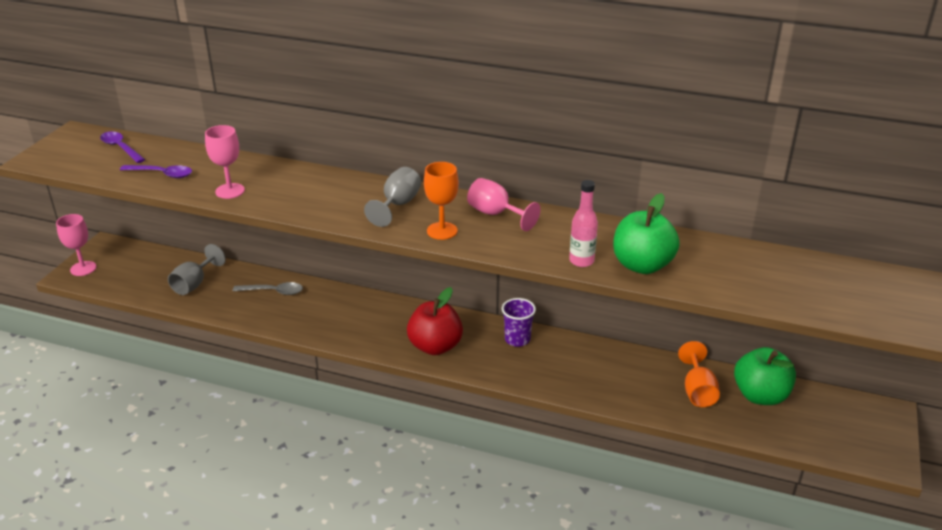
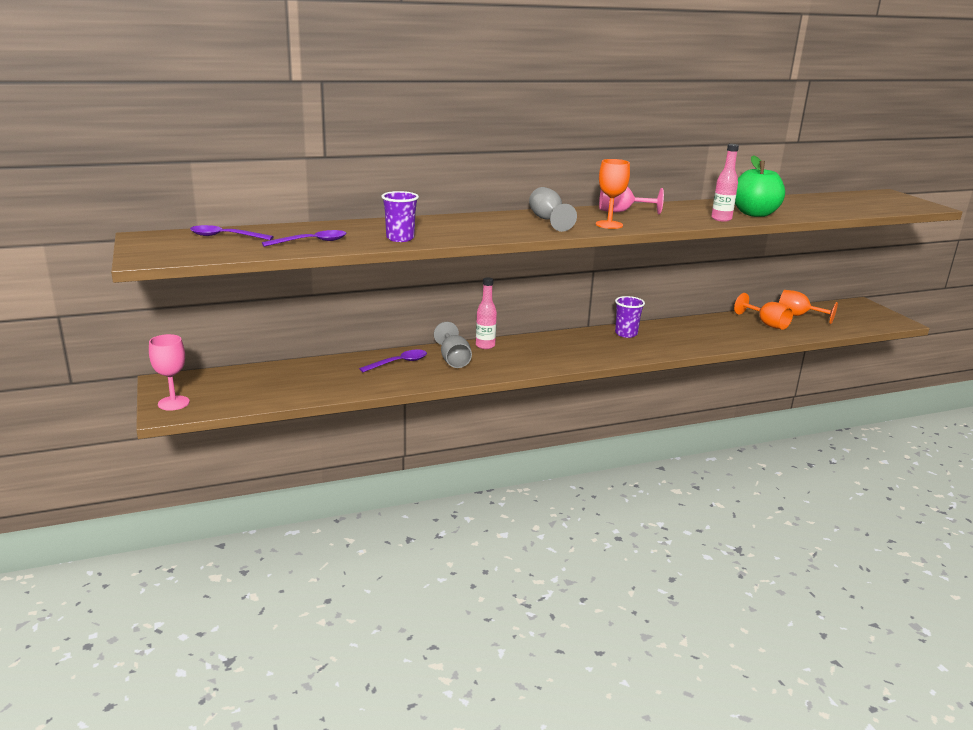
camera: 40 degrees left, 10 degrees down
(194, 284) = (315, 379): grey goblet -> grey goblet (453, 360)
(230, 191) = (400, 238): pink goblet -> purple cup
(273, 292) = (399, 363): grey spoon -> purple spoon
(367, 301) = (485, 346): none -> pink bottle
(435, 346) = (582, 353): red apple -> none
(760, 395) = (798, 316): green apple -> orange goblet

